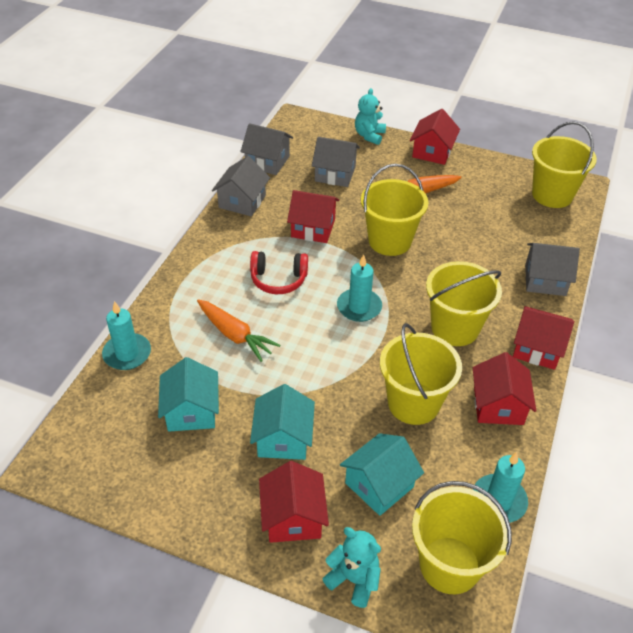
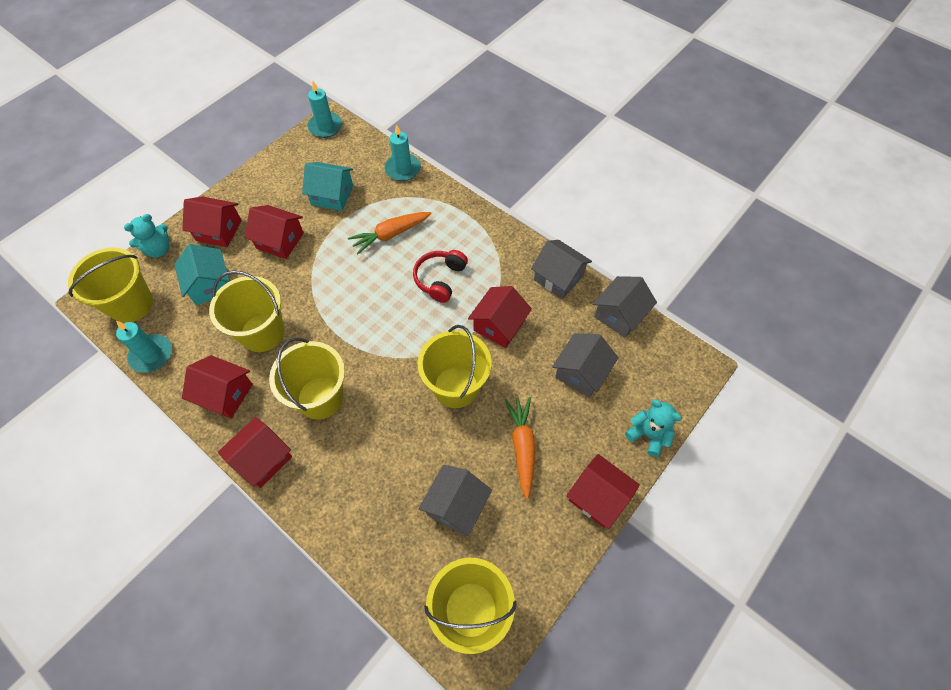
camera: 110 degrees right, 15 degrees up
(283, 438) = (280, 240): turquoise house -> red house
(359, 307) = (380, 329): turquoise candle -> turquoise candle (325, 127)
(545, 280) = (339, 516): grey house -> grey house (456, 505)

